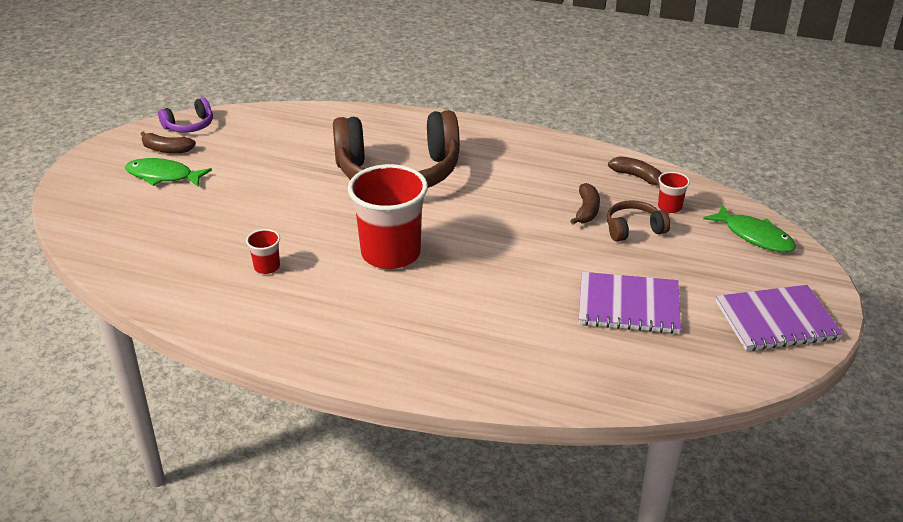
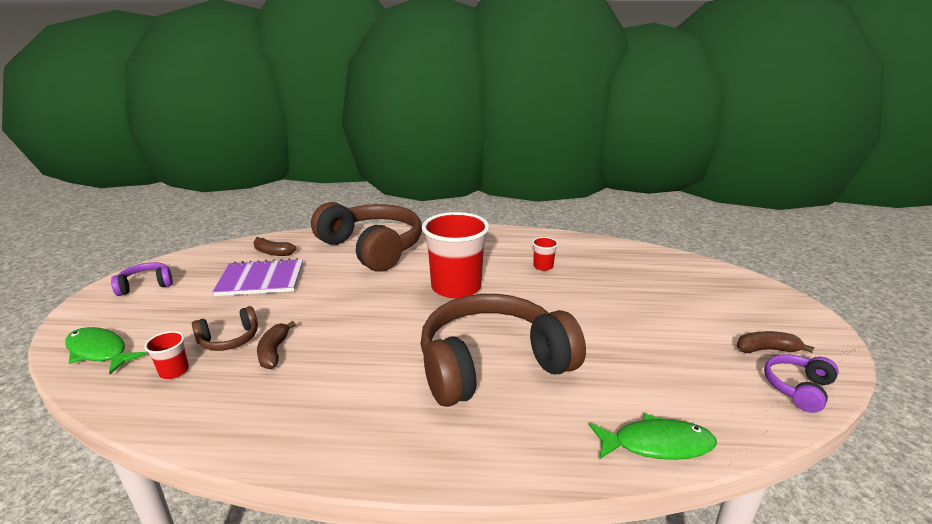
camera: 165 degrees right, 10 degrees down
(163, 176) = (721, 320): green fish -> green fish (657, 444)
(479, 343) = (372, 248): none -> brown headphones
(637, 177) = (193, 409): brown banana -> brown banana (273, 252)
(776, 320) = (146, 285): purple notebook -> purple headphones

